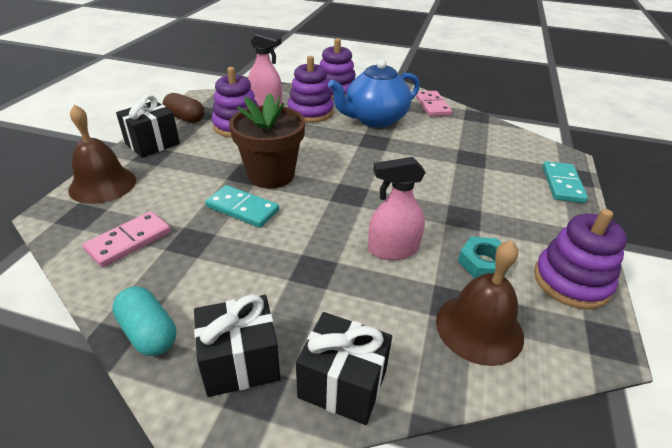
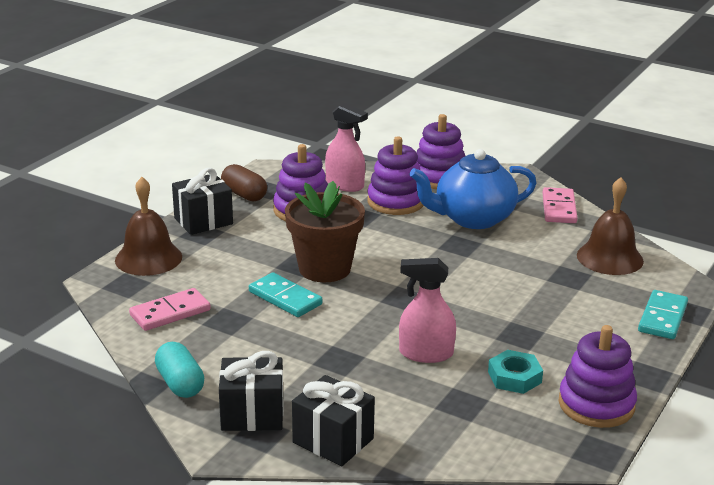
camera: 15 degrees right, 10 degrees down
(479, 328) = (476, 424): brown bell -> brown bell (610, 258)

